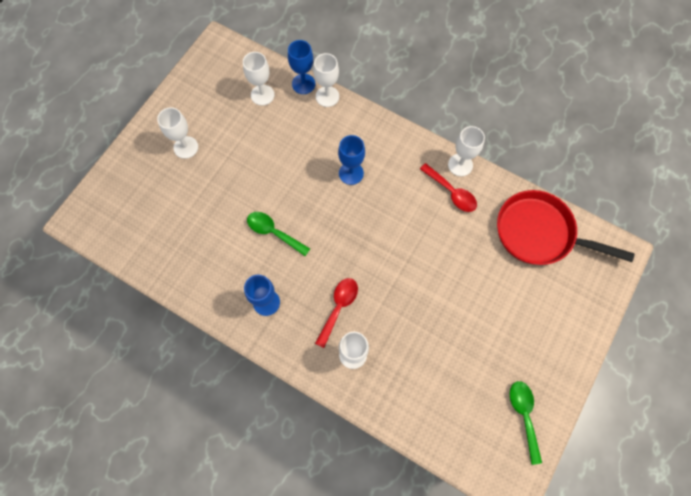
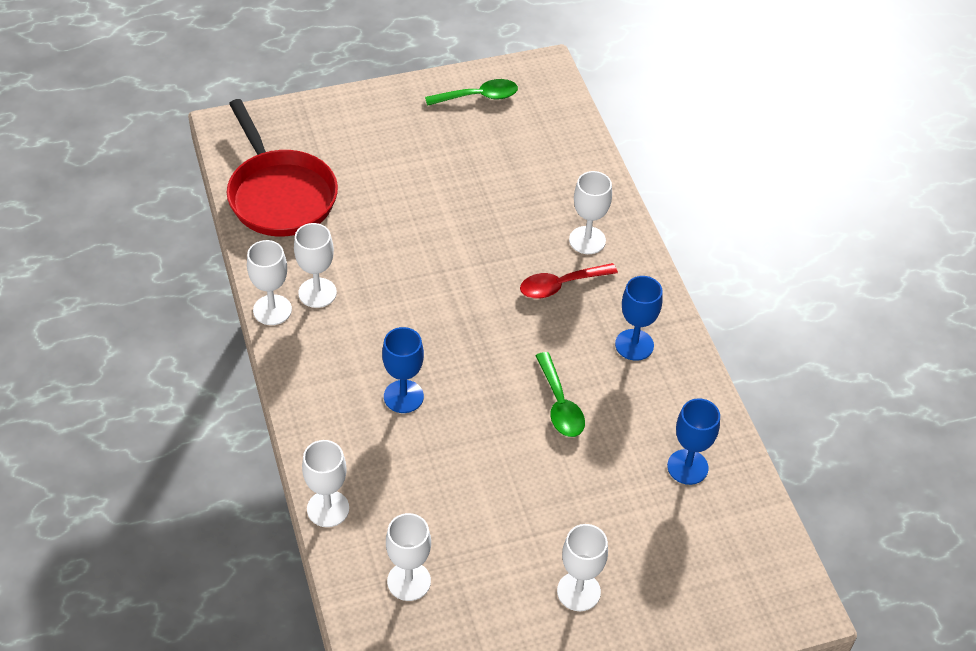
camera: 140 degrees left, 20 degrees down
(303, 84) = (339, 551): blue goblet -> blue goblet (687, 467)
(451, 192) = (317, 293): red spoon -> white goblet
(524, 415) = (478, 97): green spoon -> green spoon turned 135 degrees counterclockwise

